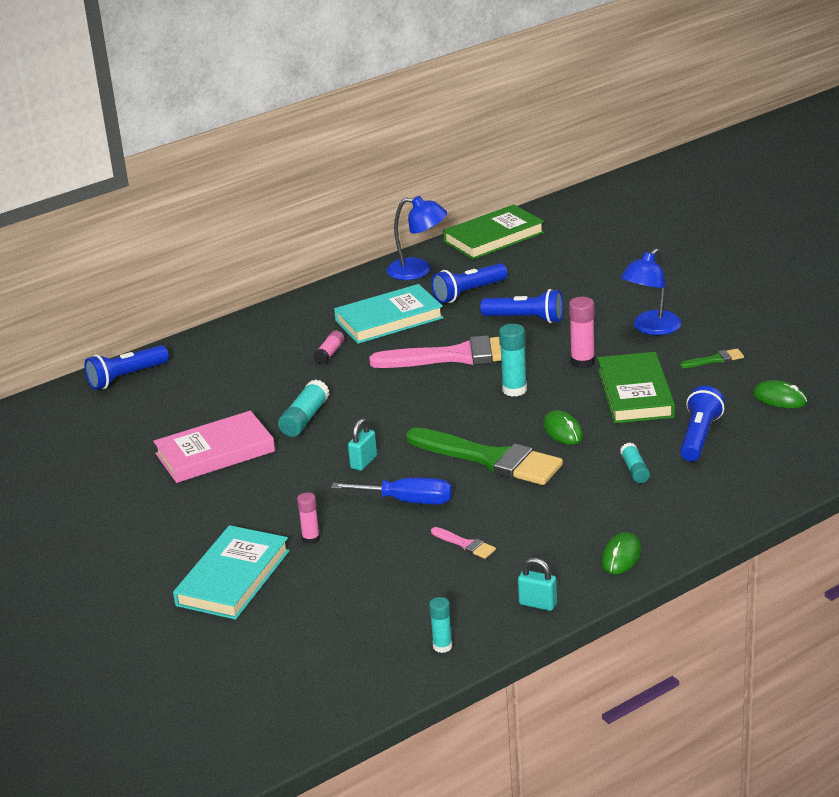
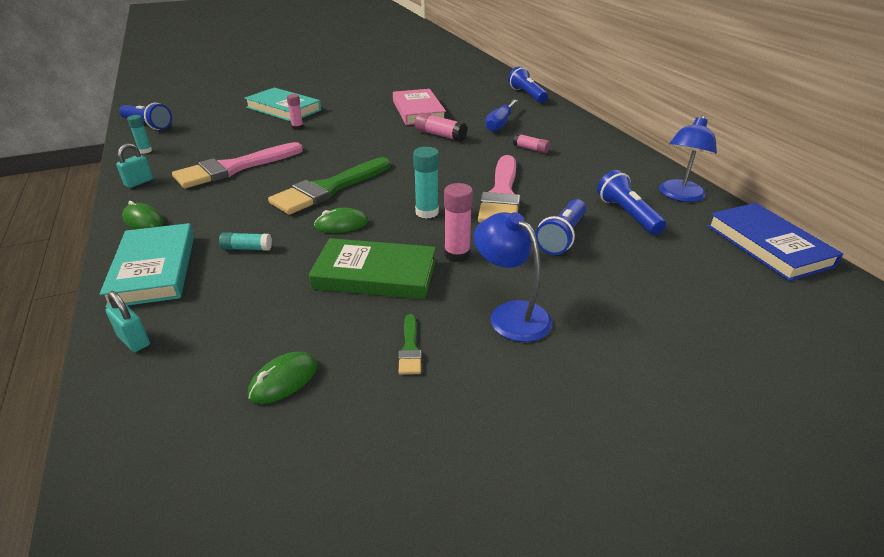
camera: 100 degrees right, 5 degrees up
(305, 418) = (440, 135): turquoise glue stick -> pink glue stick
(363, 462) = (368, 147): turquoise padlock -> turquoise padlock (134, 340)
(389, 319) = (581, 174): turquoise book -> turquoise book (154, 269)
(408, 501) = (306, 156): blue screwdriver -> blue screwdriver (500, 124)
(465, 544) = (234, 168): pink brush -> pink brush, size x2.42
(494, 237) = (768, 245): green book -> blue book
(699, 436) = (263, 297): blue flashlight -> blue flashlight (148, 125)

